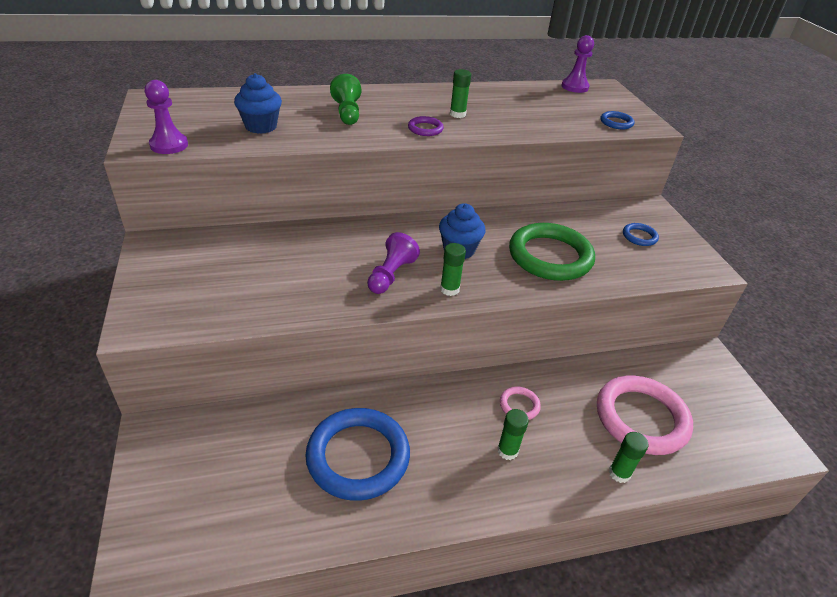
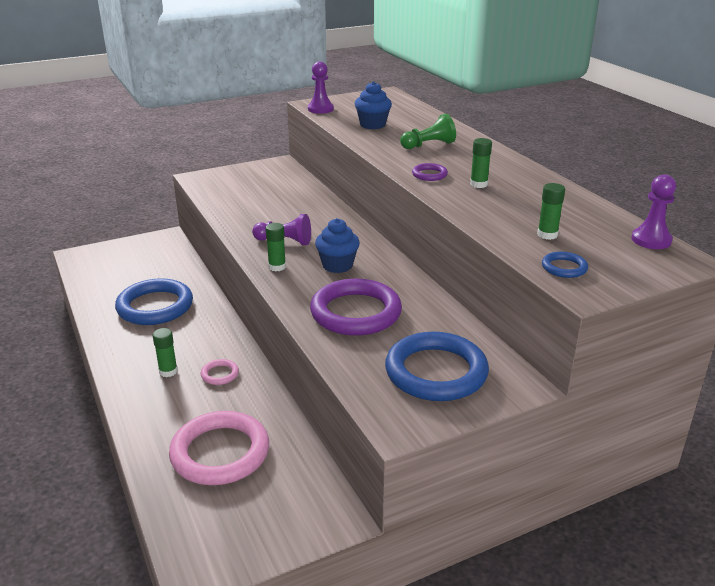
camera: 80 degrees right, 10 degrees down
(550, 256) = (355, 312): green ring -> purple ring
(619, 473) = (150, 436): green glue stick -> green glue stick (547, 235)
(639, 236) = (436, 372): blue ring -> blue ring, size x2.27

